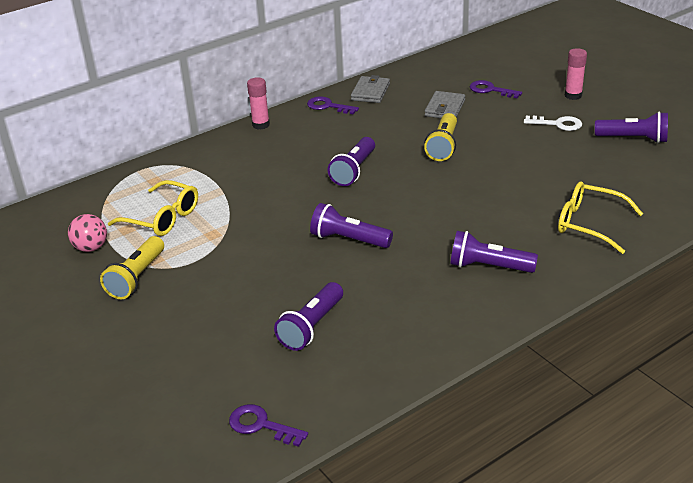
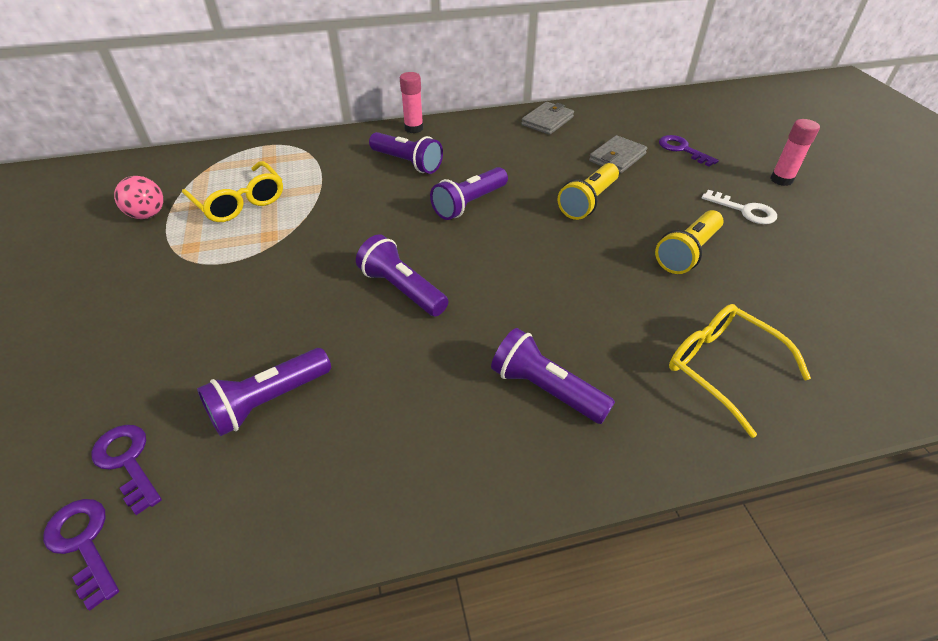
camera: 20 degrees right, 10 degrees up
(137, 278) = (154, 264): yellow flashlight -> yellow flashlight (687, 252)
(328, 106) = (493, 125): purple key -> purple key (127, 461)
(633, 139) = (840, 257): purple flashlight -> purple flashlight (407, 163)

